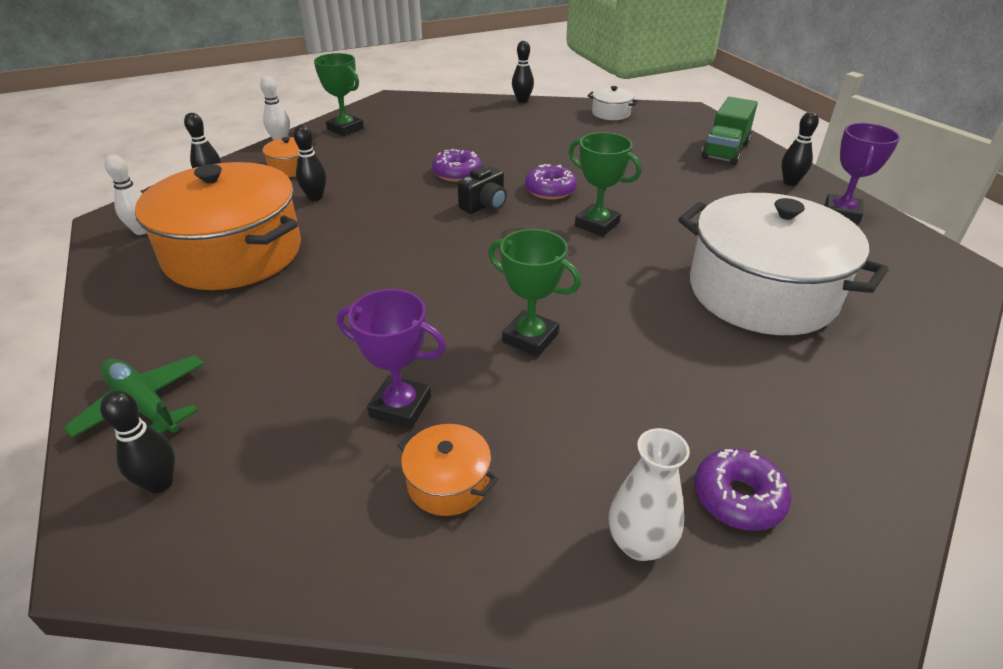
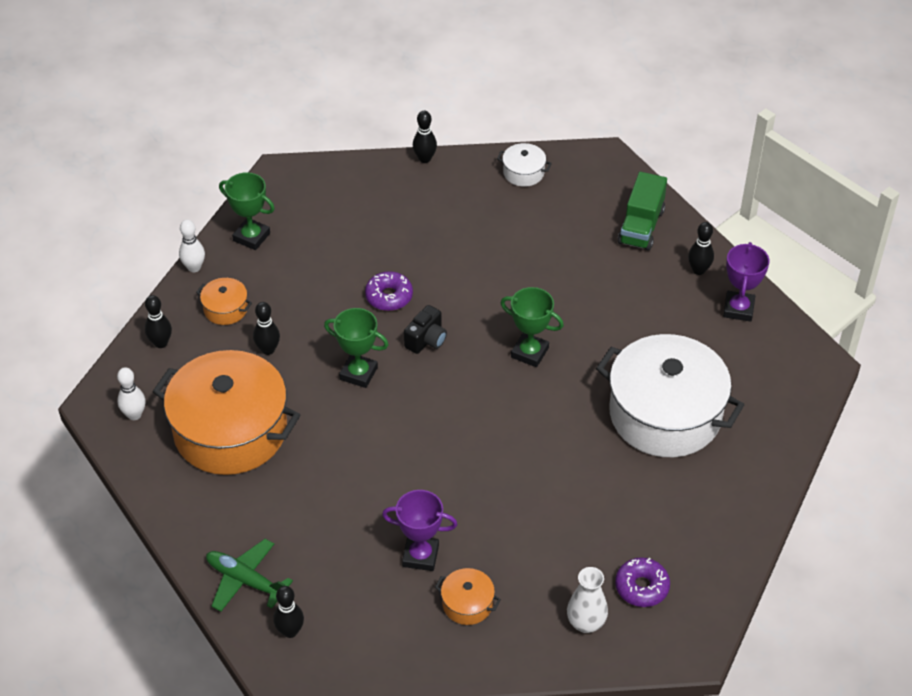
camera: 10 degrees left, 10 degrees up
(530, 338) = (496, 485): green trophy -> green trophy (358, 373)
(550, 190) = (481, 310): purple donut -> none

